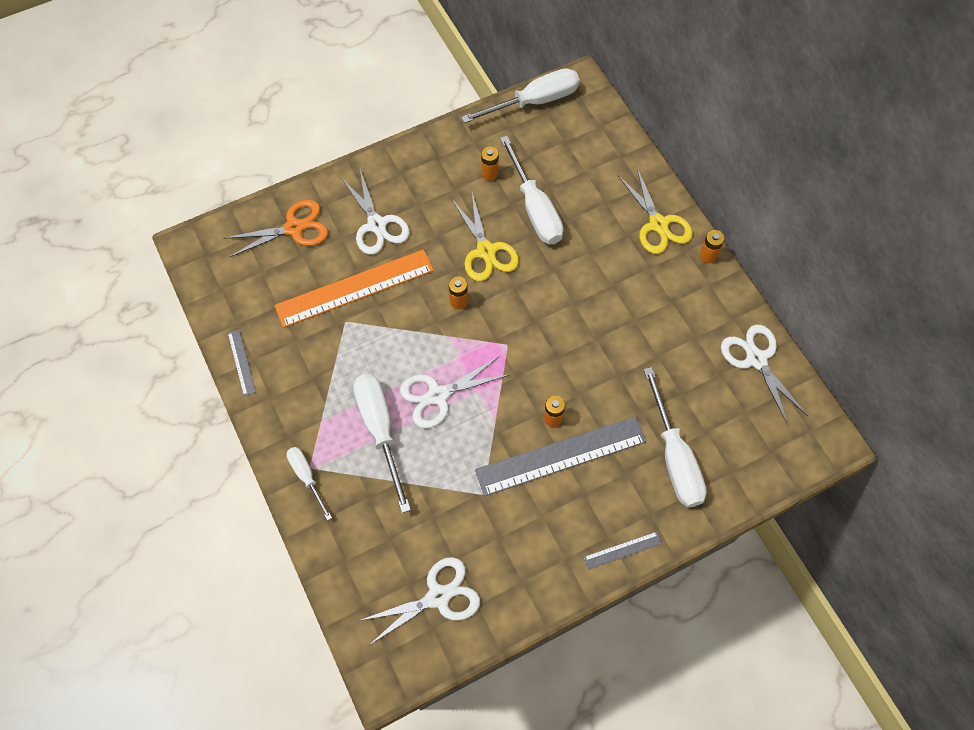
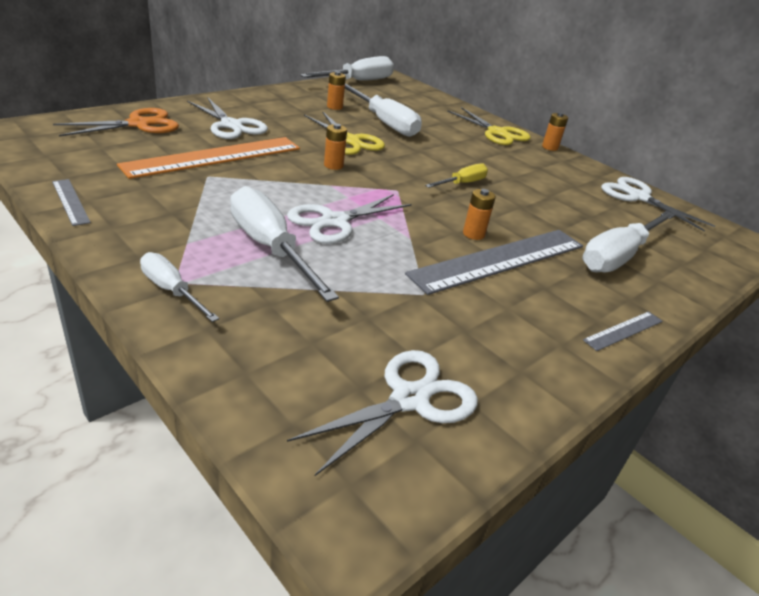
camera: 20 degrees left, 30 degrees down
(575, 333) = (462, 183): none -> yellow screwdriver
(674, 457) = (618, 256): white screwdriver -> white screwdriver turned 75 degrees clockwise

